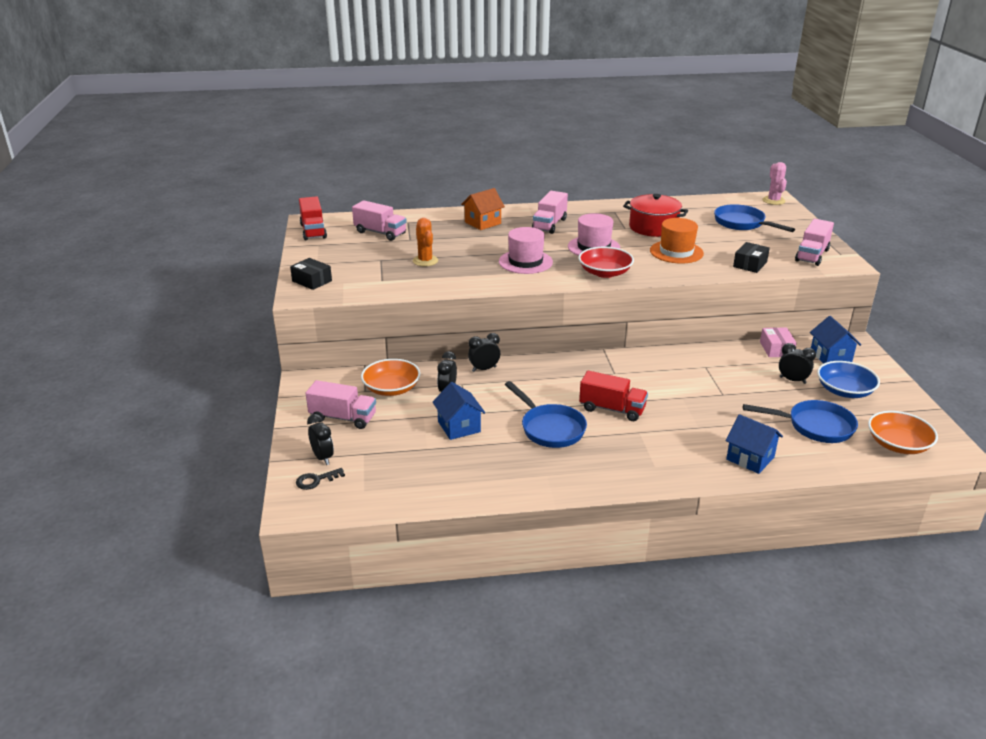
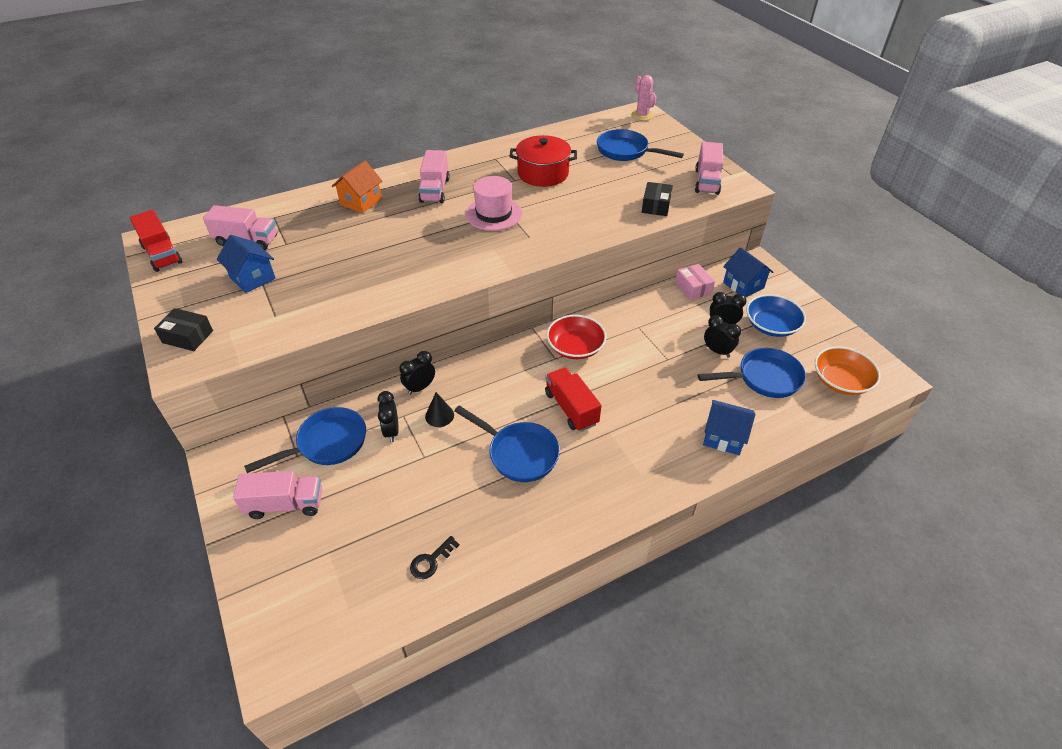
camera: 20 degrees left, 15 degrees up
(316, 480) = (286, 612): black key -> black key (431, 561)
(323, 457) = (282, 573): black clock -> black clock (717, 351)
(391, 388) = (327, 443): orange bowl -> blue pan
(425, 261) = (316, 273): orange cactus -> none
(459, 427) = (422, 479): blue house -> blue house (252, 278)
(492, 390) = (439, 415): none -> black cone
(525, 262) = (430, 251): pink hat -> none
(605, 273) = (519, 248): red bowl -> red bowl (575, 347)
(612, 409) = (571, 408): red truck -> red truck turned 120 degrees counterclockwise
(676, 252) = (579, 203): orange hat -> none

